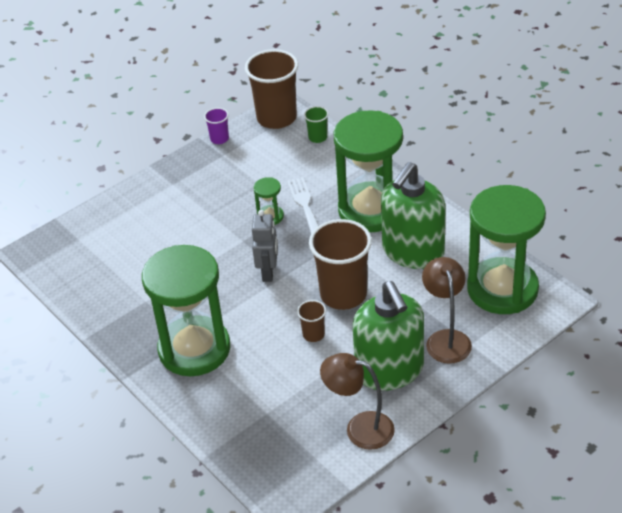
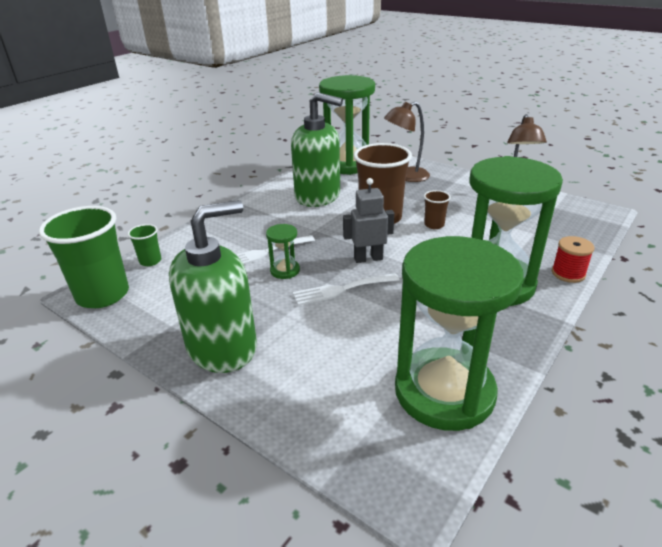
camera: 105 degrees left, 10 degrees down
(186, 408) = (568, 273): none -> red spool
(219, 139) = (134, 335): purple cup -> none
(227, 248) = (341, 290): none -> white fork
(276, 118) = (103, 295): brown cup -> green cup
(371, 210) = (268, 219): green hourglass -> green hourglass (444, 392)
(389, 370) = (449, 191): green soap dispenser -> green soap dispenser (222, 347)

